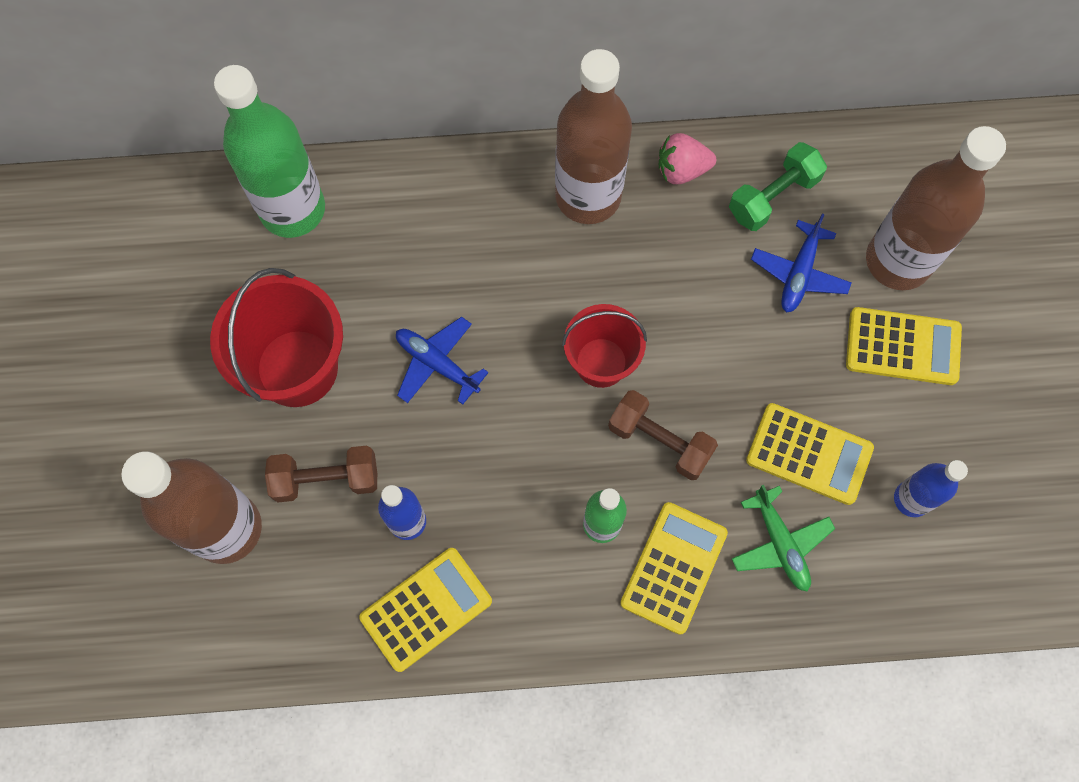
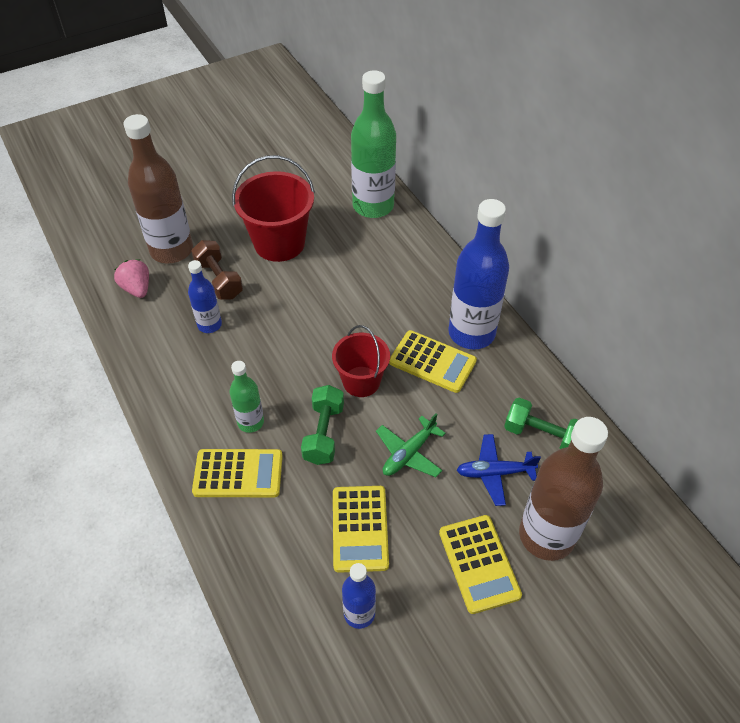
camera: 65 degrees right, 20 degrees down
(426, 609) = (159, 353): yellow calculator -> yellow calculator (432, 362)
(437, 364) = (315, 302): blue plane -> none
(588, 196) = (471, 333): brown bottle -> blue bottle
(659, 441) = (323, 433): brown dumbbell -> green dumbbell
(682, 170) = (525, 376): pink strawberry -> pink strawberry (137, 288)
(780, 543) = (284, 533): green plane -> green plane (409, 453)

